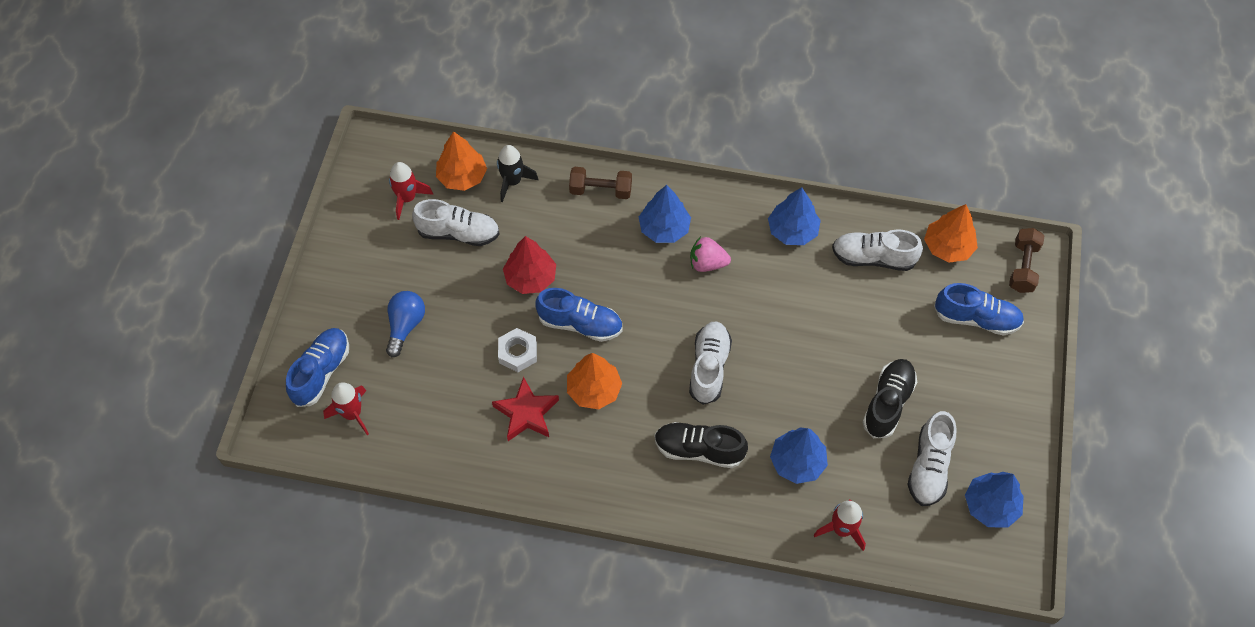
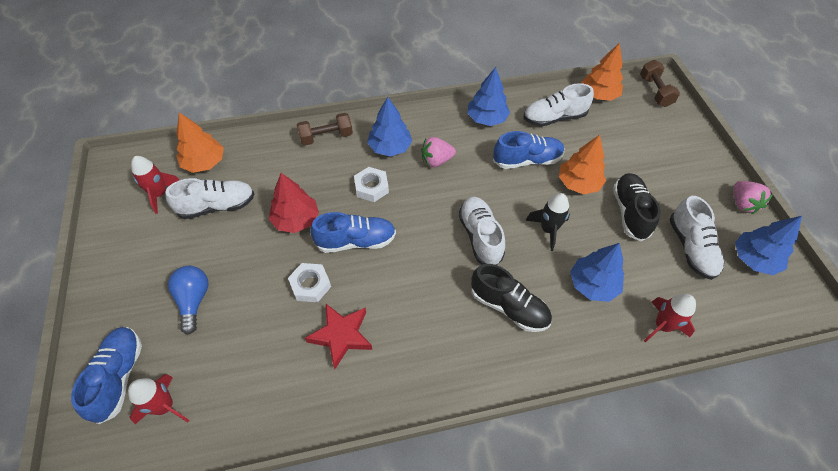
camera: 25 degrees left, 5 degrees down
(512, 182) = (250, 153): black rocket -> black rocket (548, 230)
(594, 390) = (393, 291): orange tree -> orange tree (578, 183)
(622, 269) = (371, 187): none -> white nut
(699, 450) = (509, 307): black shoe -> black shoe turned 135 degrees counterclockwise
(976, 318) = (649, 133): blue shoe -> blue shoe (527, 160)
(1025, 443) = (742, 204): none -> pink strawberry

